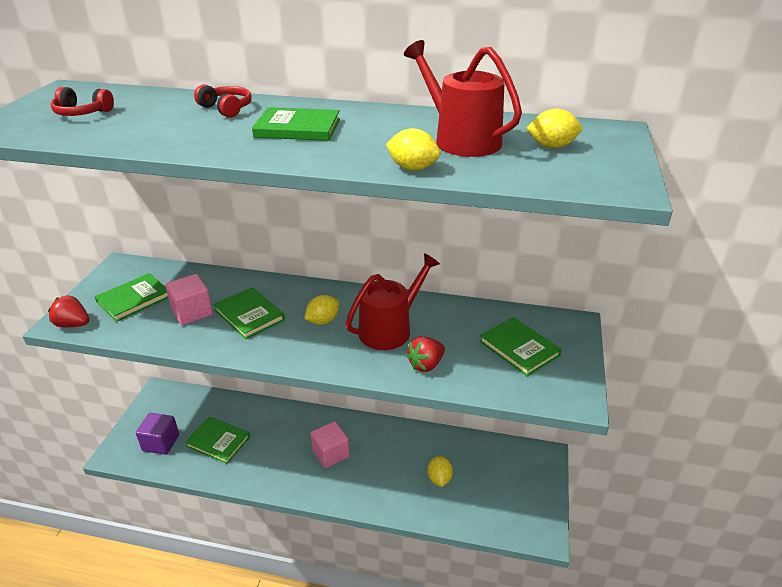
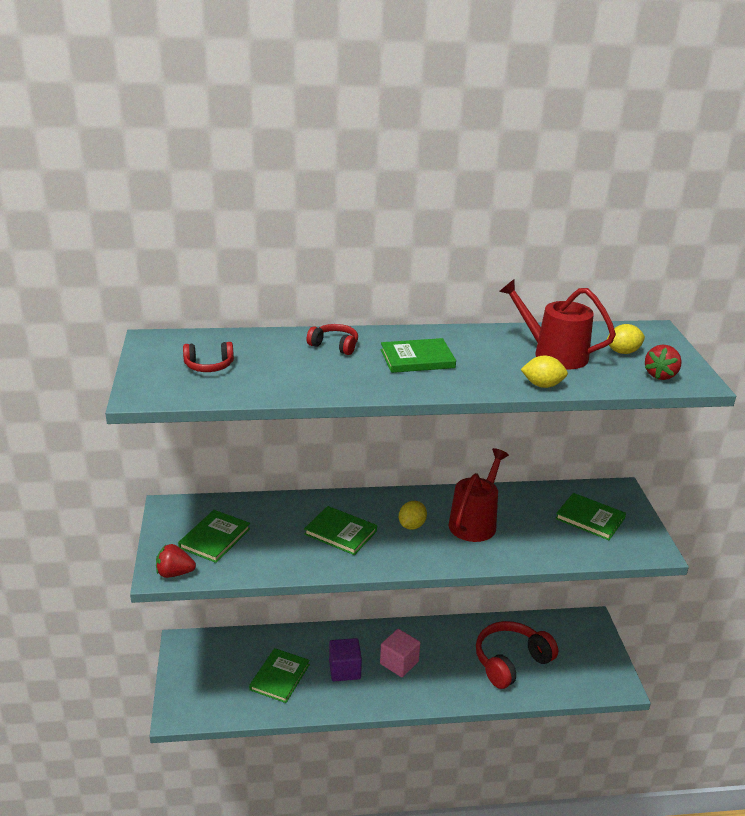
camera: 20 degrees left, 5 degrees down
(161, 443) = (219, 692): purple cube -> purple cube (344, 670)
(192, 312) = (284, 540): pink cube -> none
(218, 441) = (279, 677): green book -> green book turned 75 degrees counterclockwise
(426, 365) = (525, 547): red strawberry -> red strawberry (660, 375)
(439, 479) = (511, 661): yellow lemon -> red headphones

